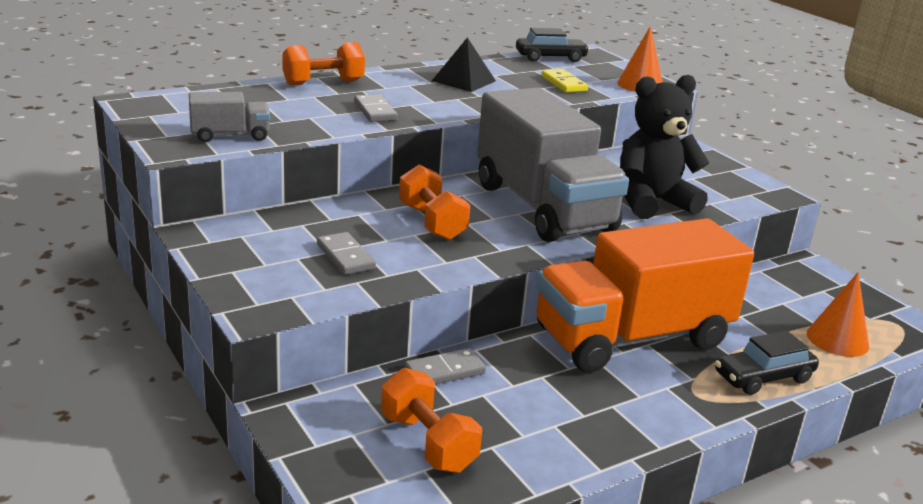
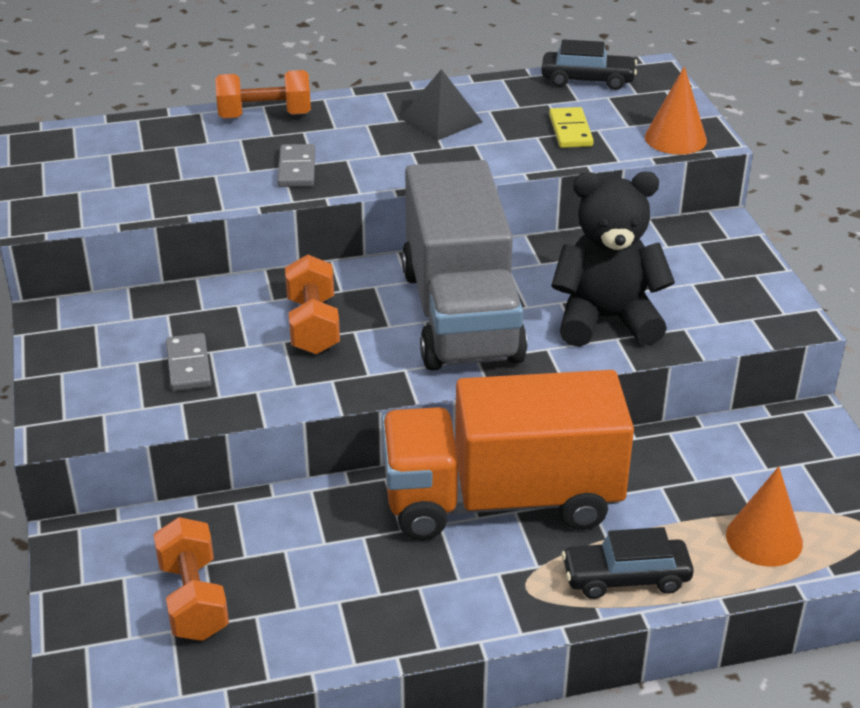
camera: 20 degrees right, 10 degrees up
(230, 136) = (110, 200): grey truck -> none
(444, 371) = (260, 513): grey domino -> none

